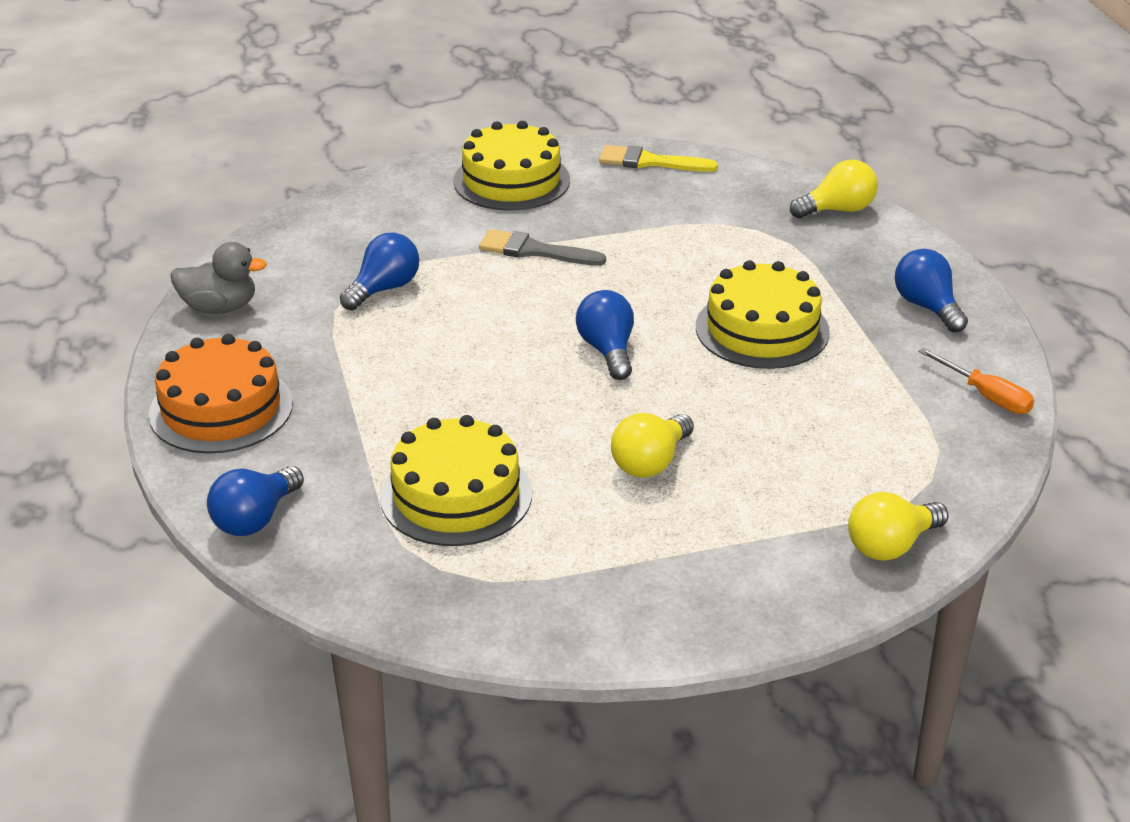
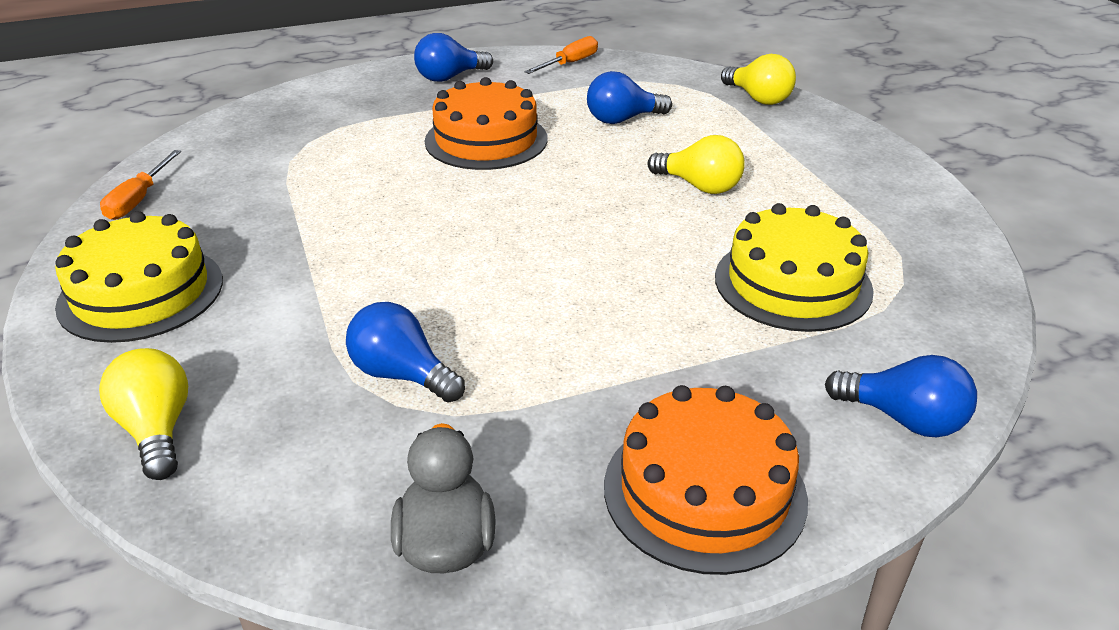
camera: 95 degrees left, 0 degrees up
(534, 251) = (325, 265): grey brush -> none
(607, 350) = (528, 212): blue light bulb -> blue light bulb (622, 119)
(650, 162) = (139, 199): yellow brush -> orange screwdriver
(762, 329) = (486, 140): yellow cake -> orange cake
(837, 210) = (282, 106): yellow light bulb -> yellow light bulb (157, 430)

